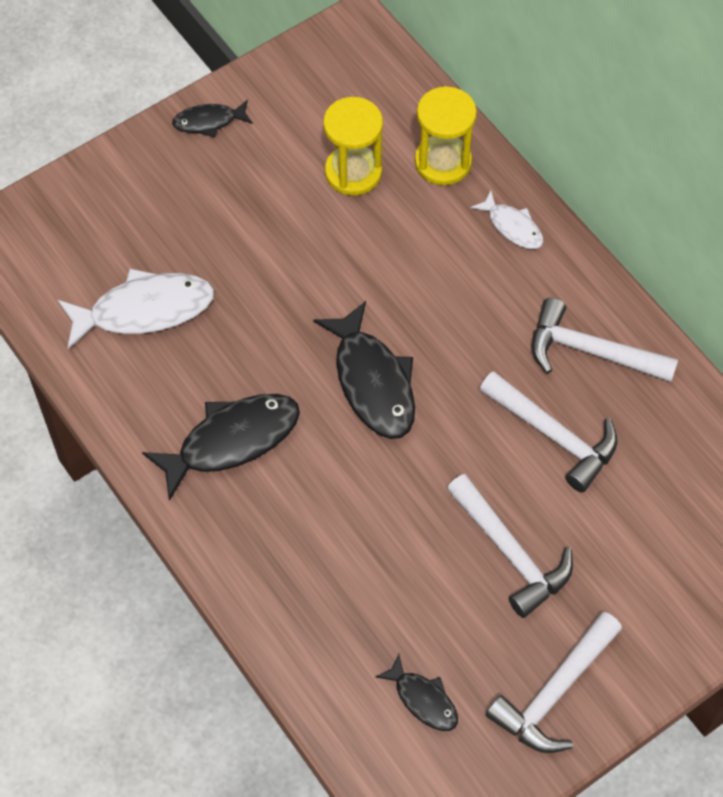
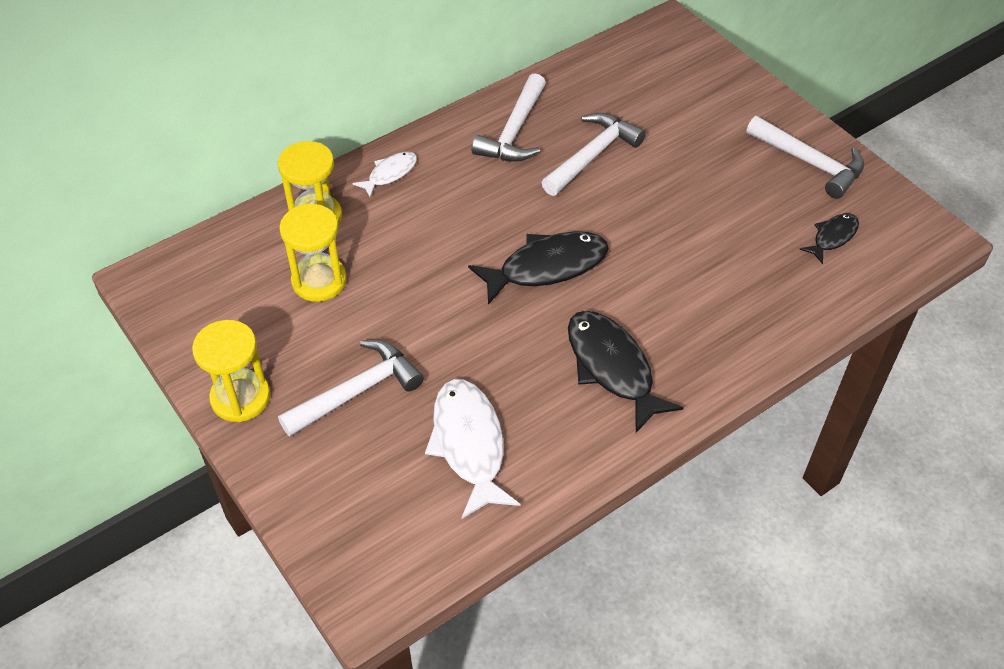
camera: 90 degrees left, 10 degrees down
(209, 121) = (240, 397): black fish -> yellow hourglass
(510, 553) = (699, 183): white hammer -> white hammer (357, 391)

